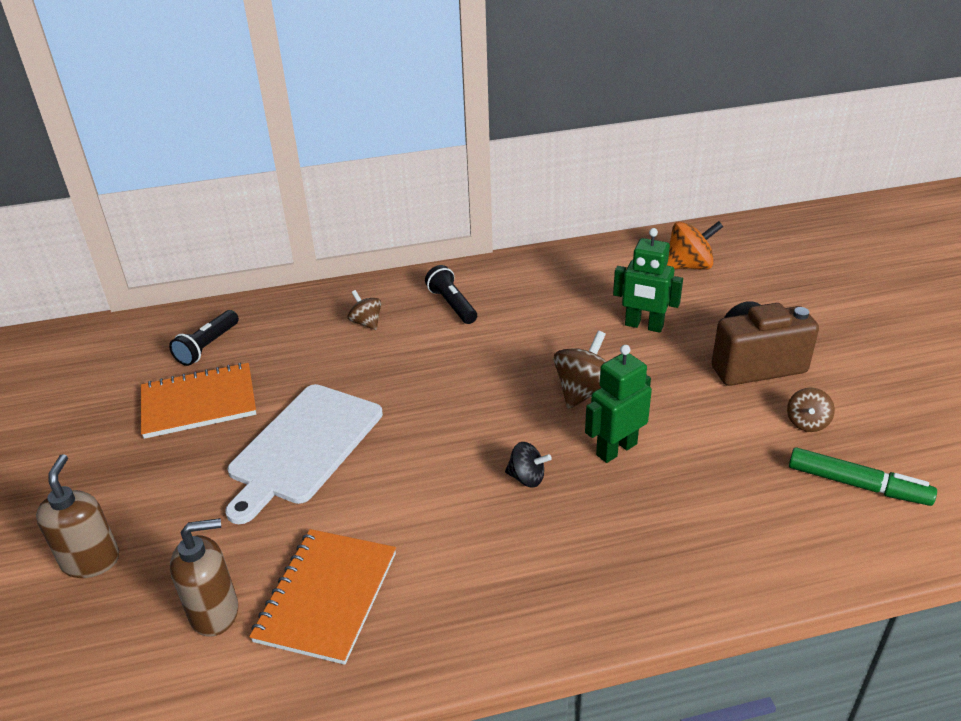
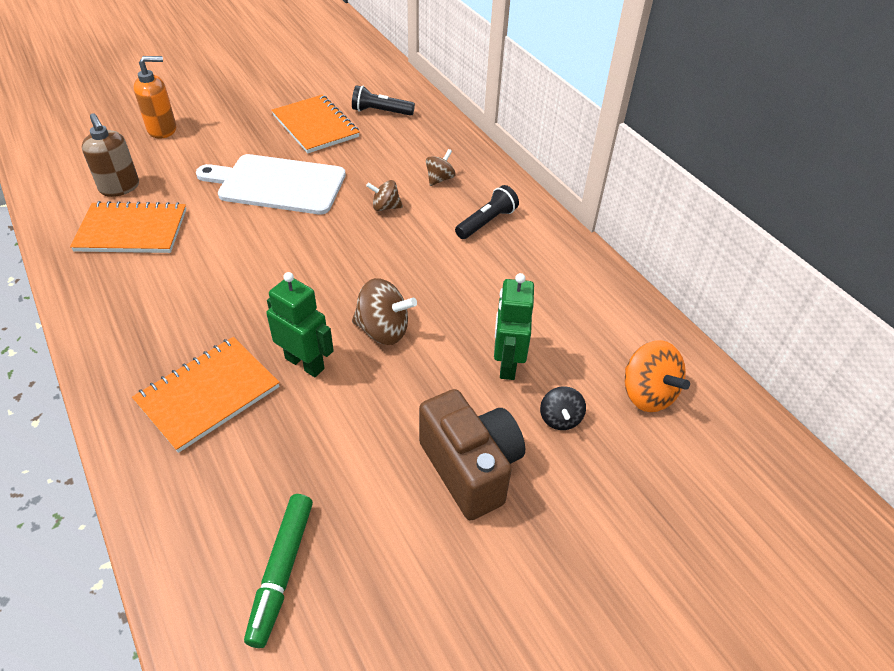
camera: 70 degrees right, 10 degrees up
(91, 560) = (162, 129): brown soap dispenser -> orange soap dispenser
(527, 478) = (259, 310): black spinning top -> black spinning top (560, 419)
(646, 526) = (208, 395): none -> orange notebook
(807, 423) = (376, 522): brown spinning top -> brown spinning top (385, 207)

